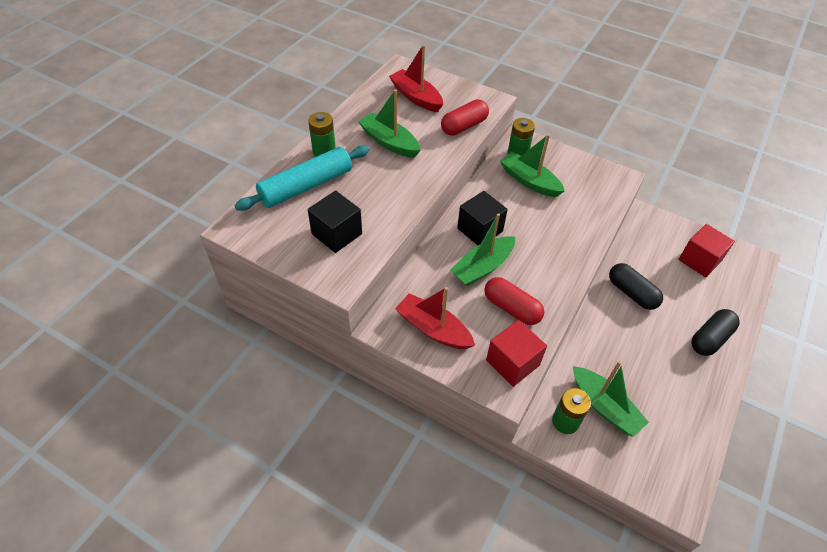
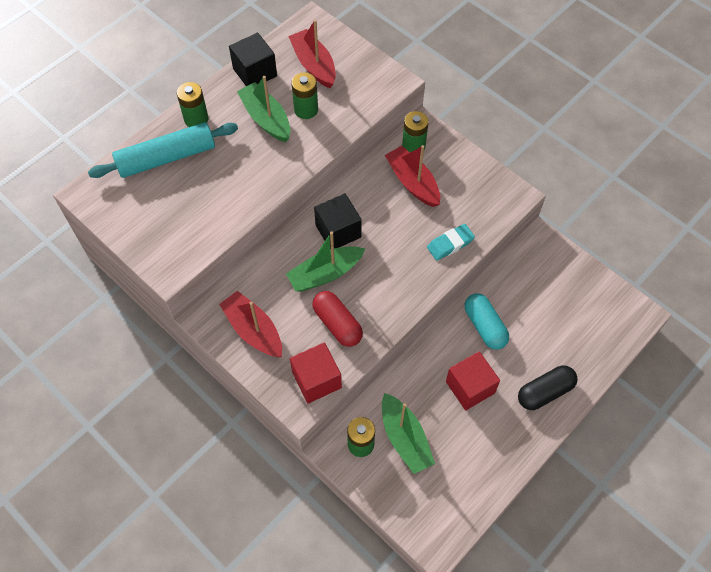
camera: 15 degrees right, 10 degrees up
(336, 234) = (180, 218): black cube -> black cube (255, 72)
(423, 130) = (306, 110): none -> green battery
(464, 126) = (351, 111): red capsule -> none
(529, 181) = (412, 182): green boat -> red boat
(584, 224) = (450, 244): none -> turquoise eraser
(631, 293) = (484, 326): black capsule -> turquoise capsule
(699, 260) = (576, 304): red cube -> red cube (470, 387)

